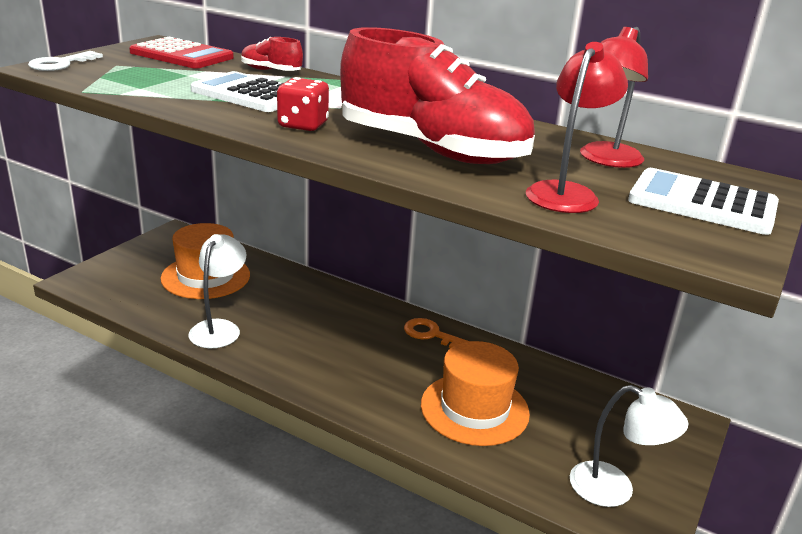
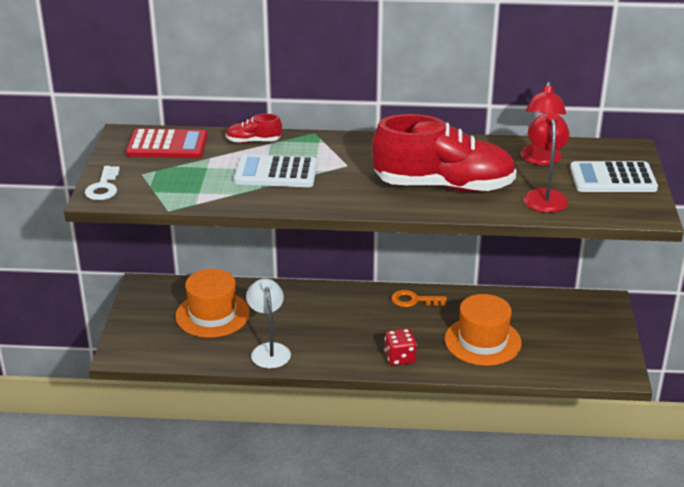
camera: 25 degrees left, 5 degrees up
(303, 125) = (348, 192): red dice -> red dice (400, 358)
(614, 490) = (593, 358): white lamp -> none

